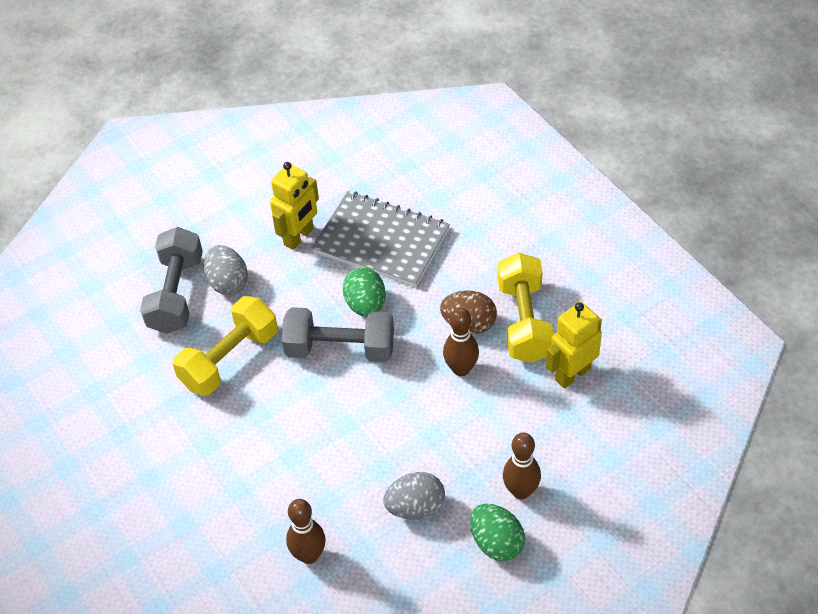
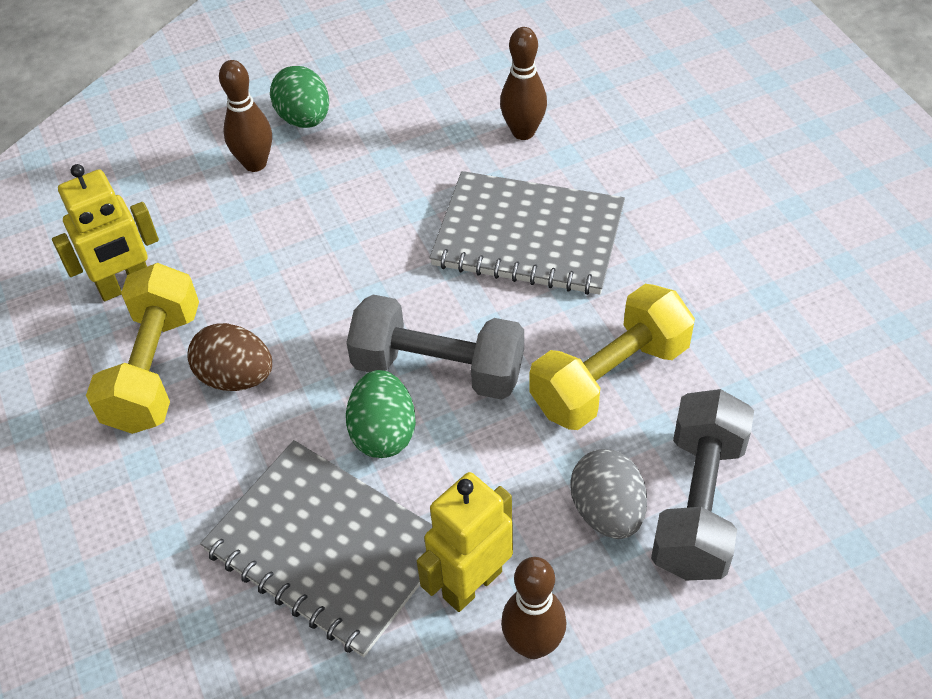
camera: 170 degrees left, 0 degrees up
(293, 455) = (528, 236): none -> grey notebook
(415, 507) = (386, 162): grey egg -> none
(461, 369) = (272, 314): brown bowling pin -> brown bowling pin (533, 644)

